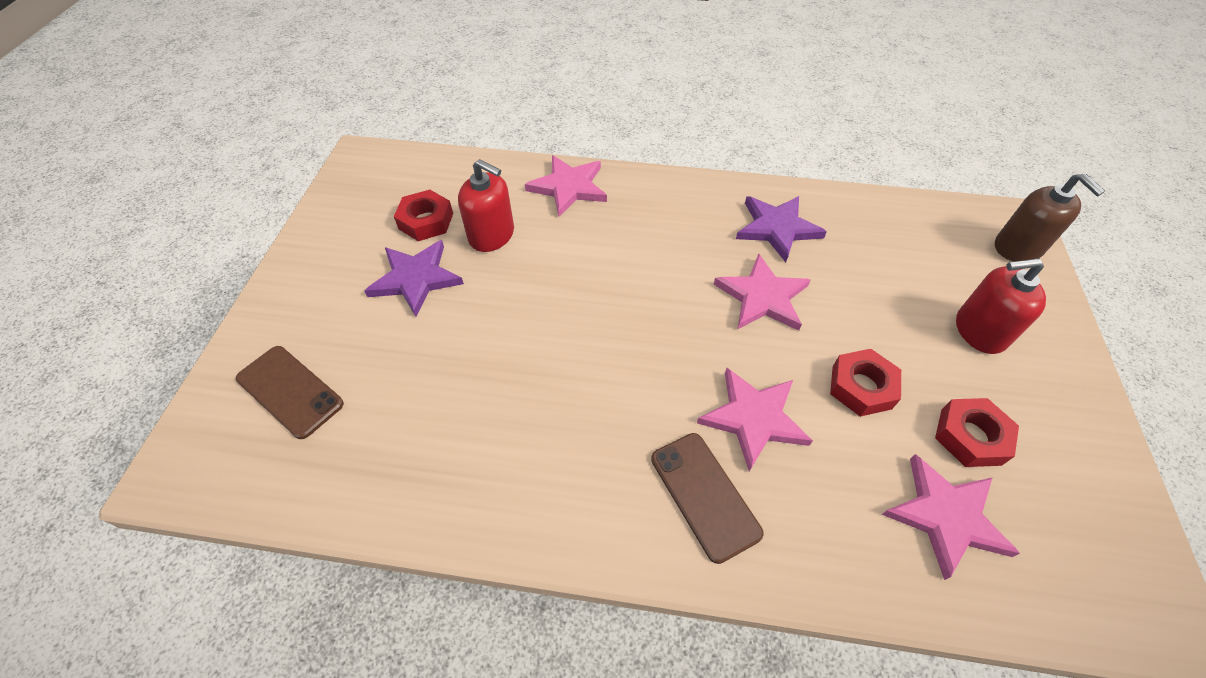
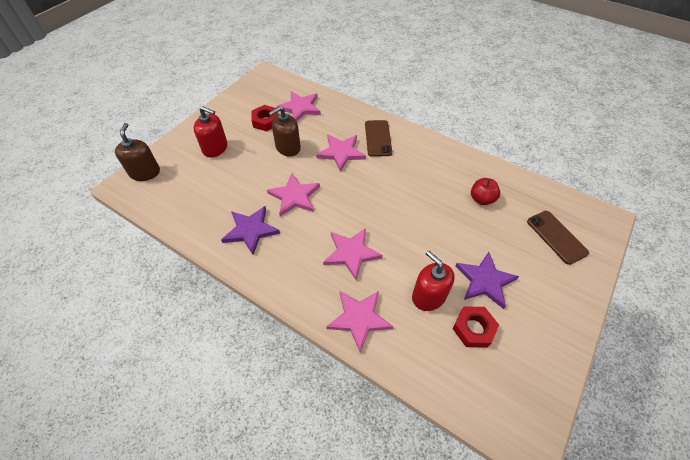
camera: 155 degrees left, 0 degrees up
(433, 419) = (482, 199): none -> red apple
(619, 249) = (351, 253): none -> pink star
(861, 387) = (288, 147): red nut -> brown soap dispenser

